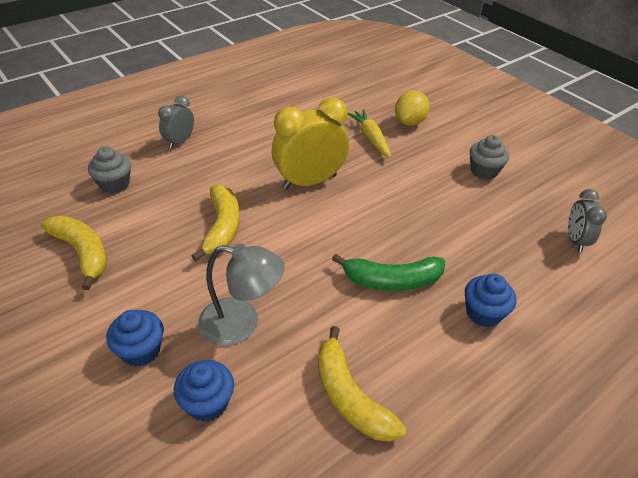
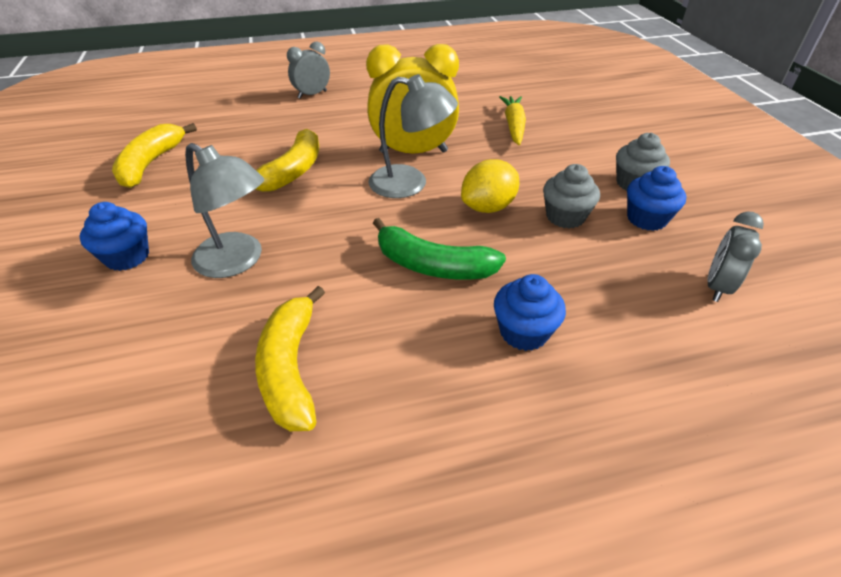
camera: 25 degrees right, 0 degrees up
(82, 253) = (151, 163): yellow banana -> yellow banana turned 150 degrees counterclockwise
(114, 184) = (225, 116): grey cupcake -> grey cupcake (565, 217)
(207, 403) = (144, 323): blue cupcake -> blue cupcake (646, 219)
(327, 213) = (410, 183): none -> grey lamp
(409, 122) = (572, 120): yellow lemon -> yellow lemon (488, 207)

